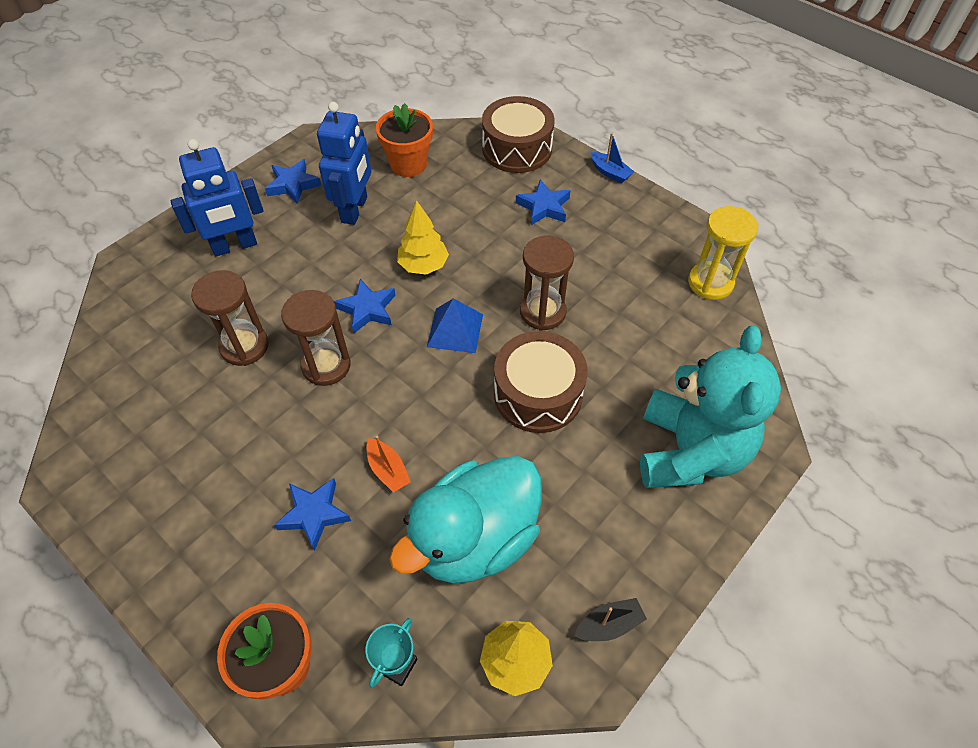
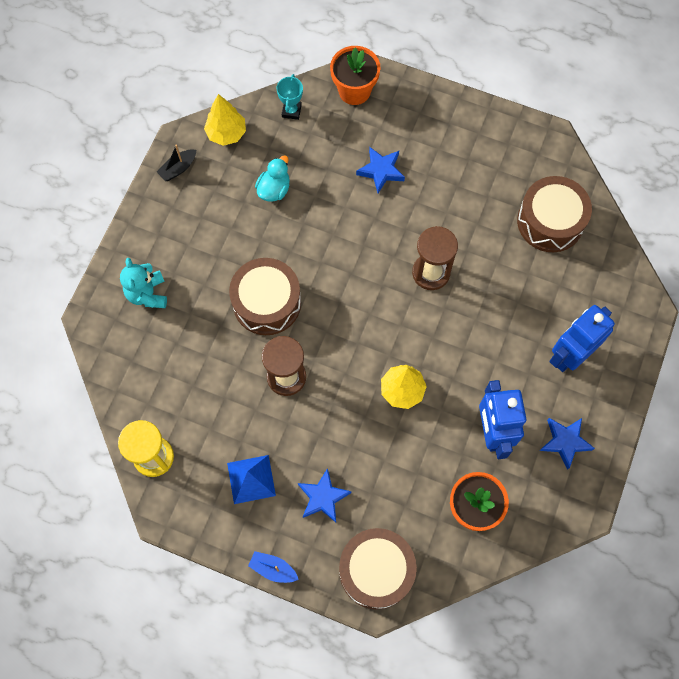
camera: 160 degrees right, 15 degrees up
(150, 377) = (550, 221): none -> brown drum
(244, 346) = (500, 267): brown hourglass -> none
(367, 309) = (426, 331): blue star -> none
(388, 470) = (348, 213): orange boat -> none
(455, 330) = (349, 336): blue pyramid -> blue pyramid (251, 479)
(475, 539) = (274, 189): turquoise duck -> turquoise duck, size x0.45
(690, 451) = (147, 294): turquoise teddy bear -> turquoise teddy bear, size x0.51

